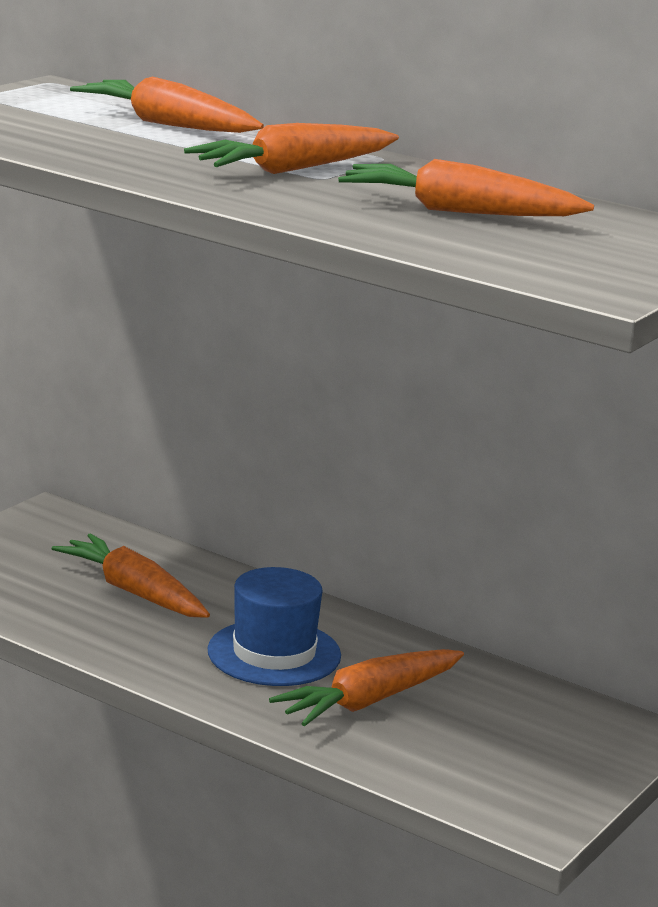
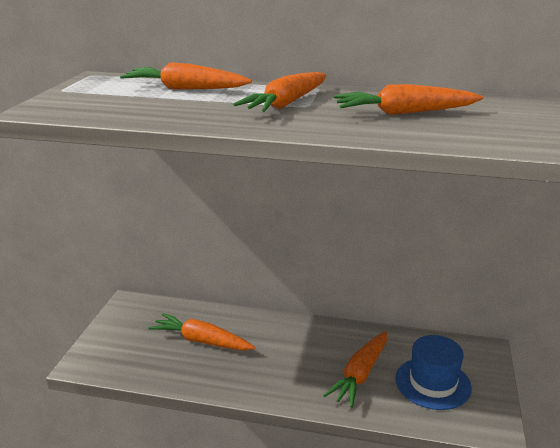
camera: 20 degrees left, 5 degrees up
(274, 653) = (295, 358): blue hat -> blue hat (433, 383)

